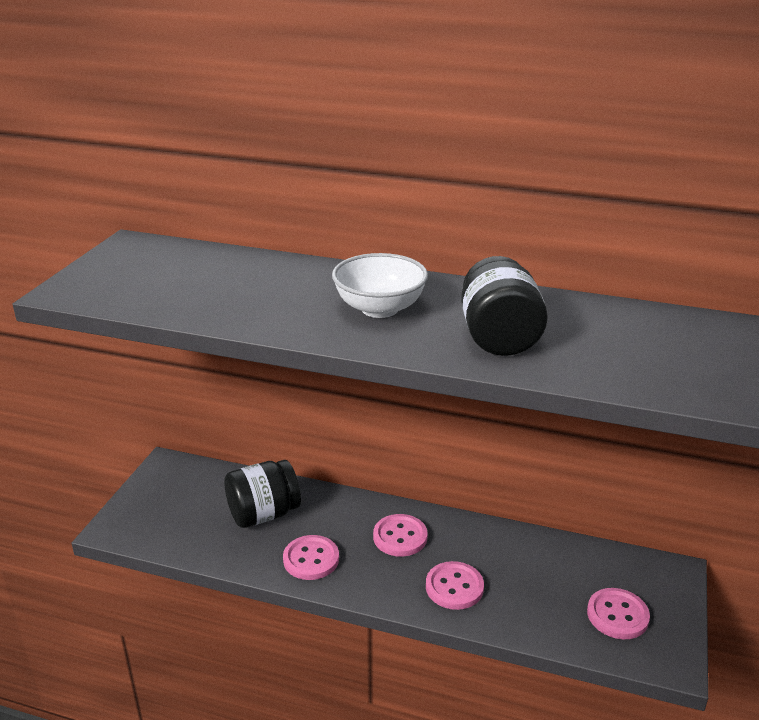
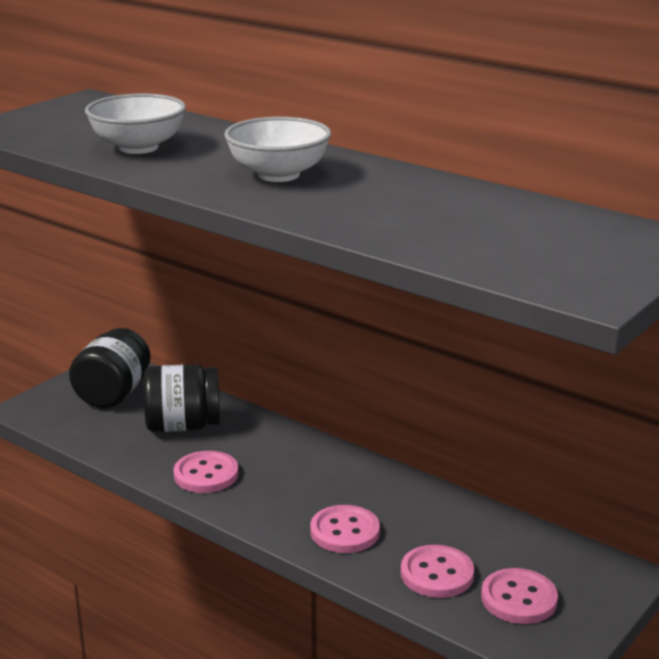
camera: 20 degrees right, 5 degrees down
(228, 296) = (138, 147): none -> white bowl
(400, 537) = (316, 475): pink button -> pink button (437, 574)
(499, 338) = (378, 212): black jar -> black jar (113, 394)

